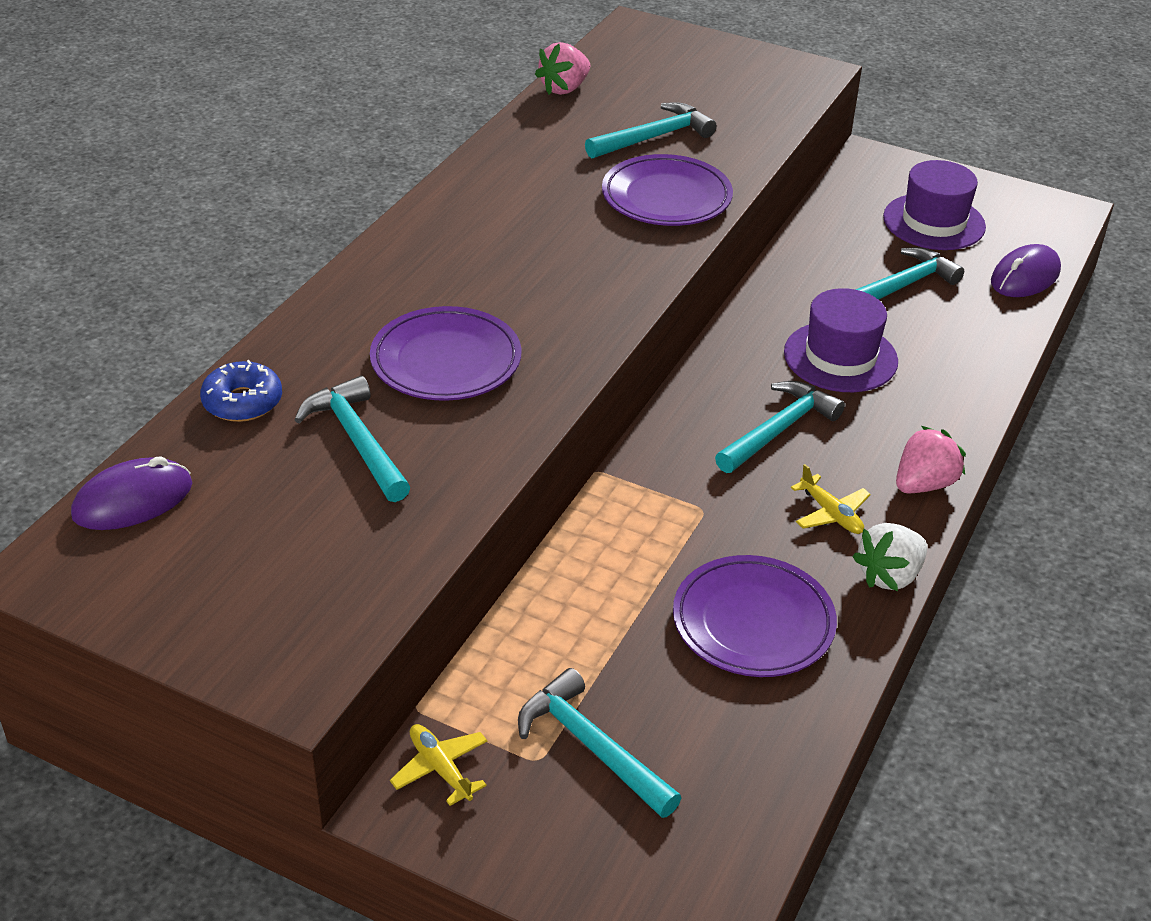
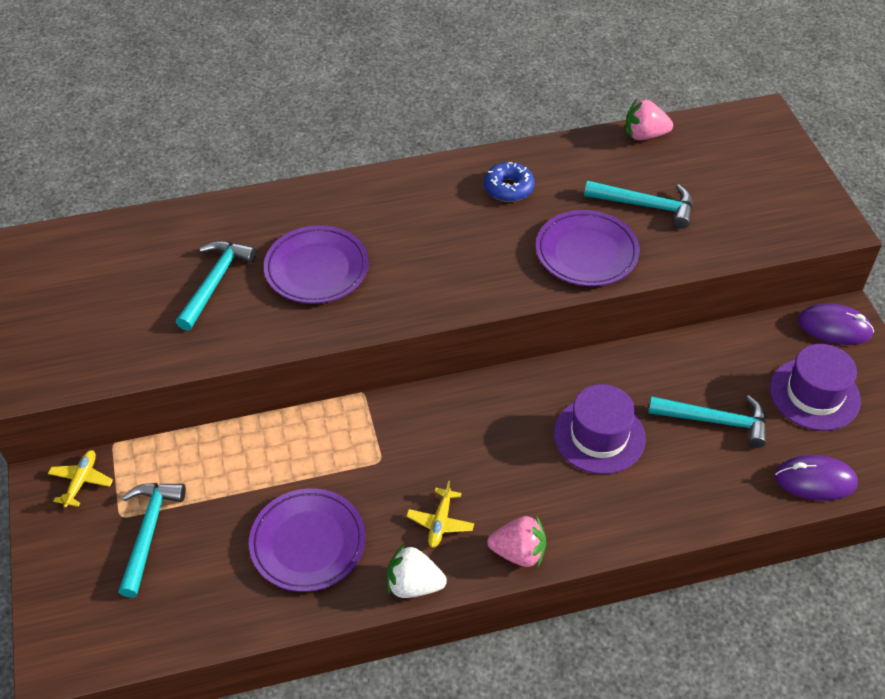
camera: 50 degrees right, 10 degrees up
(133, 500) = (92, 239): purple mouse -> purple mouse (834, 327)
(242, 402) = (201, 221): blue donut -> blue donut (508, 188)
(778, 430) = (490, 450): turquoise hammer -> none

